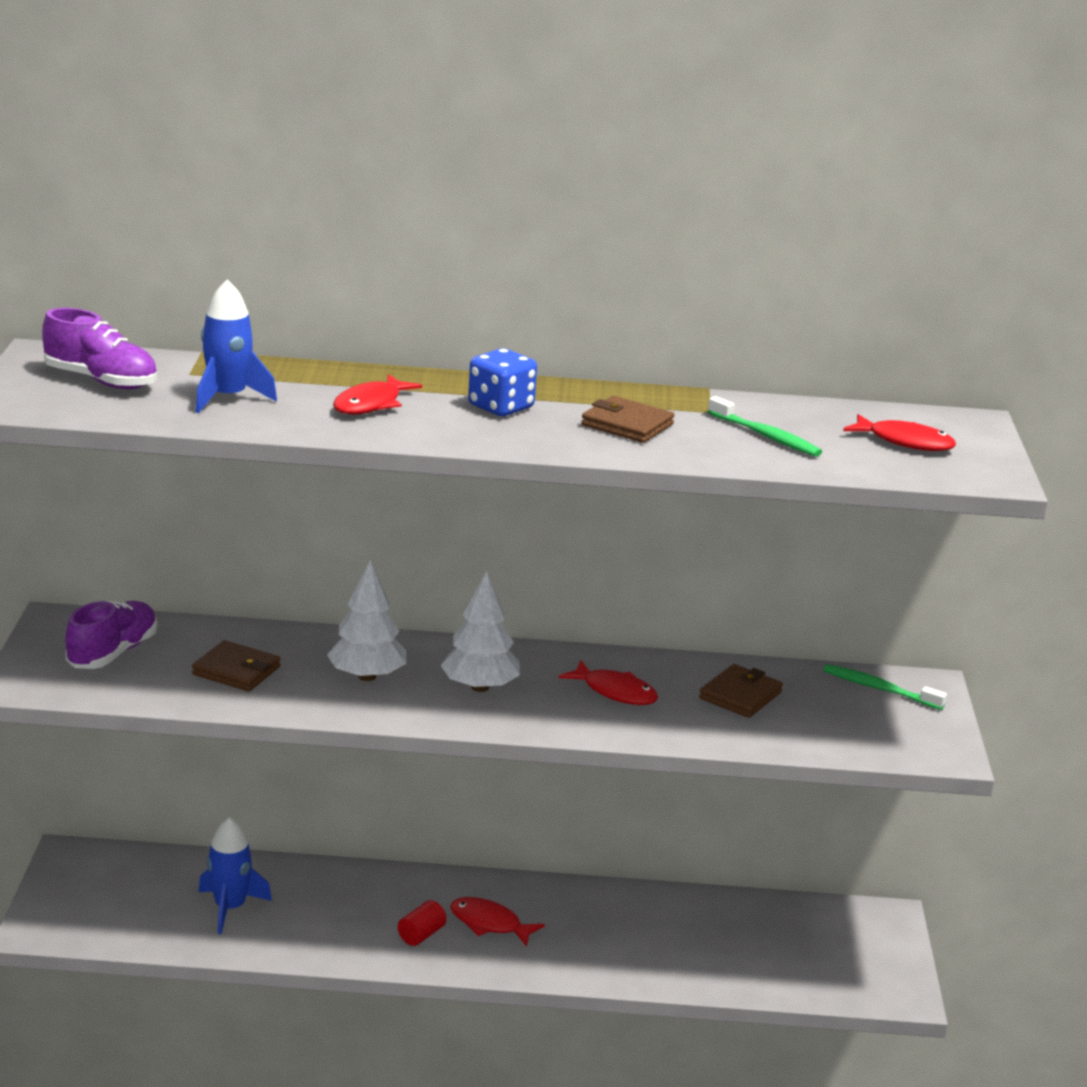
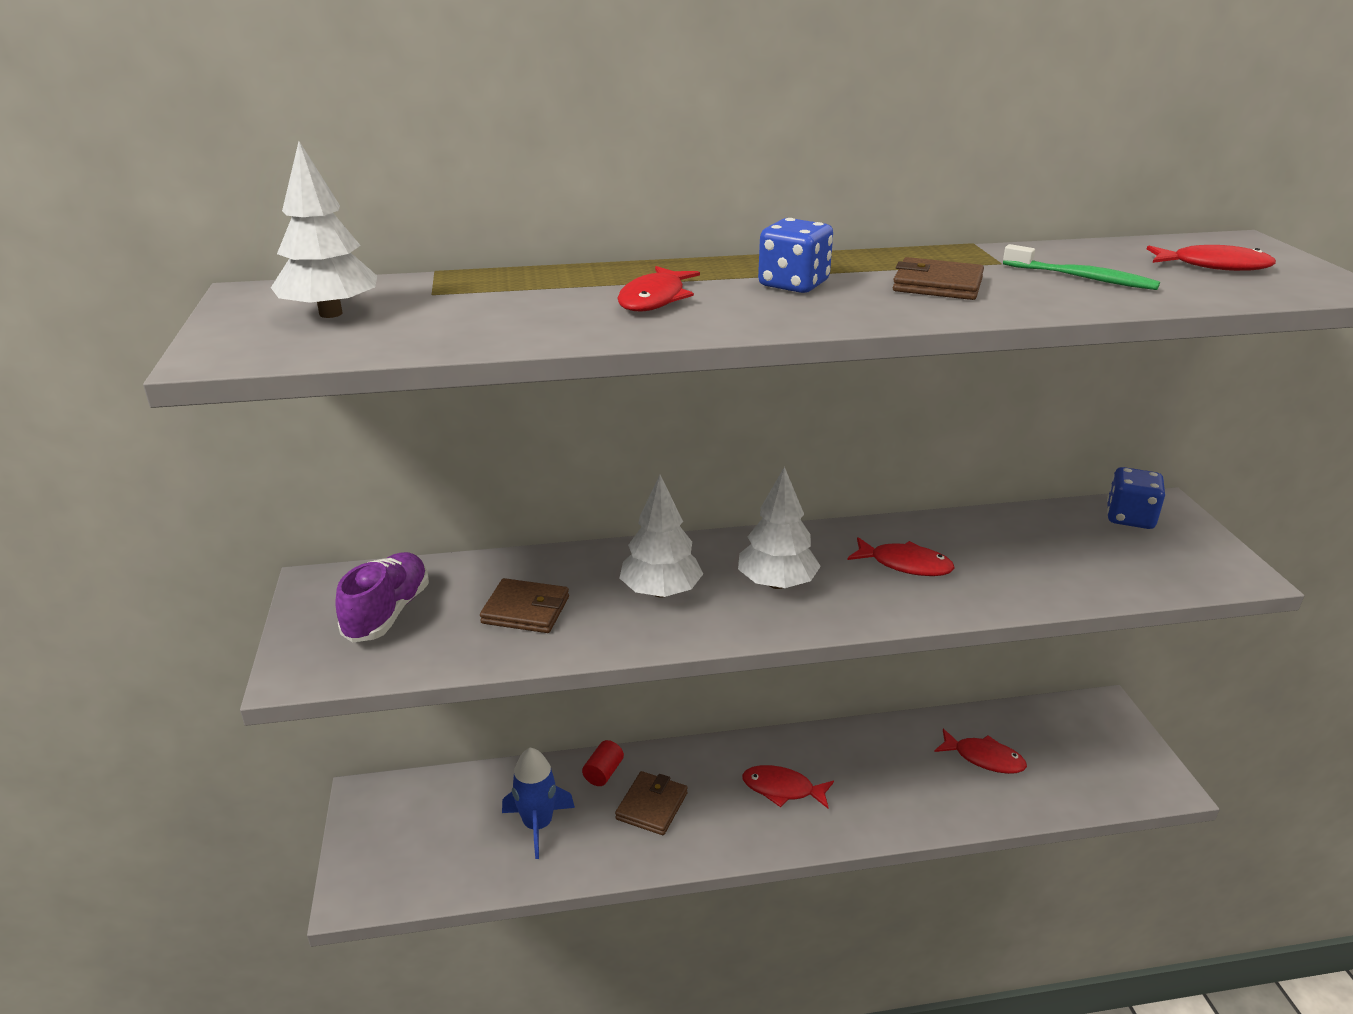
camera: 10 degrees left, 5 degrees up
(101, 381) = (331, 313): purple shoe -> white tree
(228, 398) = (489, 313): blue rocket -> none
(421, 935) = (727, 816): red cylinder -> red cylinder (603, 772)
(720, 936) = (984, 758): none -> red fish
(740, 695) = (1018, 547): brown wallet -> brown wallet (651, 806)
(880, 689) = (1129, 518): green toothbrush -> blue dice

